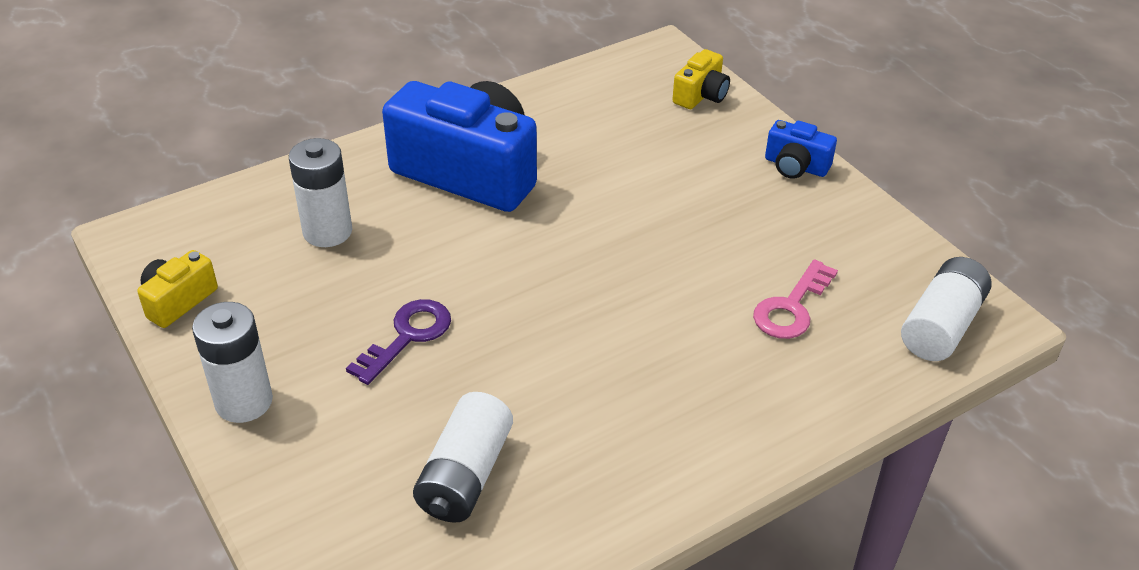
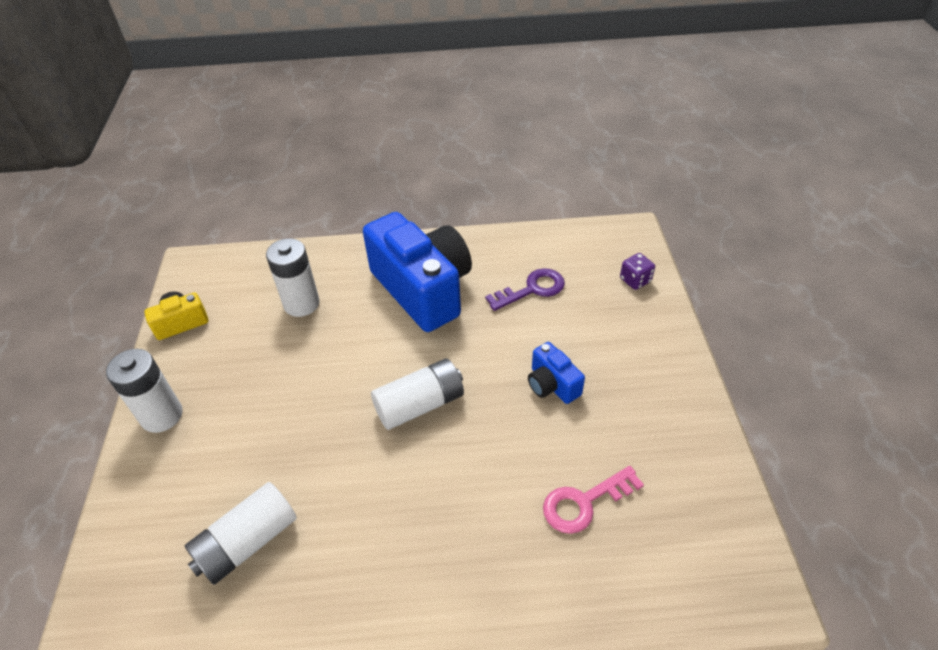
camera: 30 degrees right, 5 degrees up
(407, 336) = (292, 407): purple key -> purple key (532, 289)
(701, 95) = (635, 280): yellow camera -> purple dice
(795, 166) = (673, 370): blue camera -> blue camera (552, 384)
(941, 326) = (706, 579): white battery -> white battery (420, 405)

